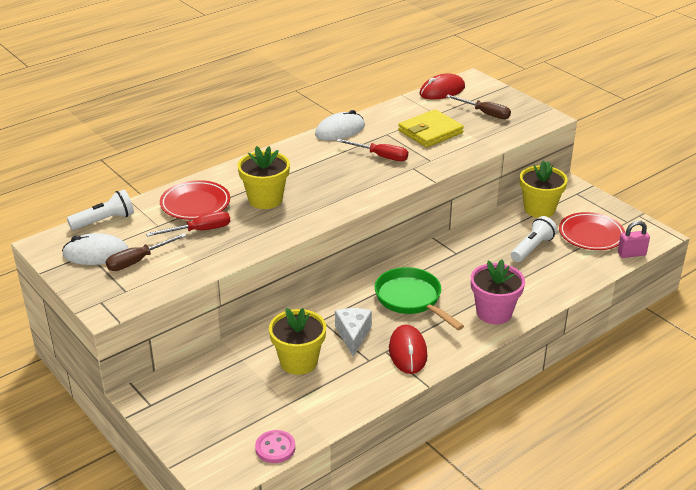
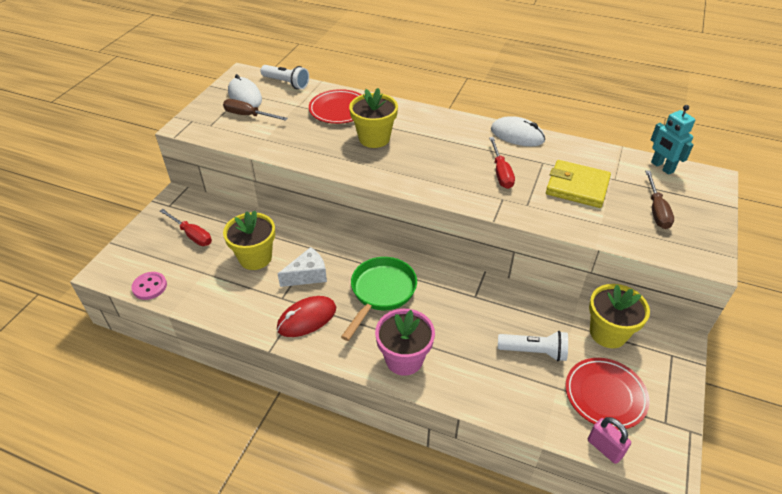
camera: 60 degrees right, 10 degrees up
(200, 230) = (306, 125): red screwdriver -> red screwdriver (192, 235)
(442, 91) = (662, 167): red mouse -> turquoise robot

